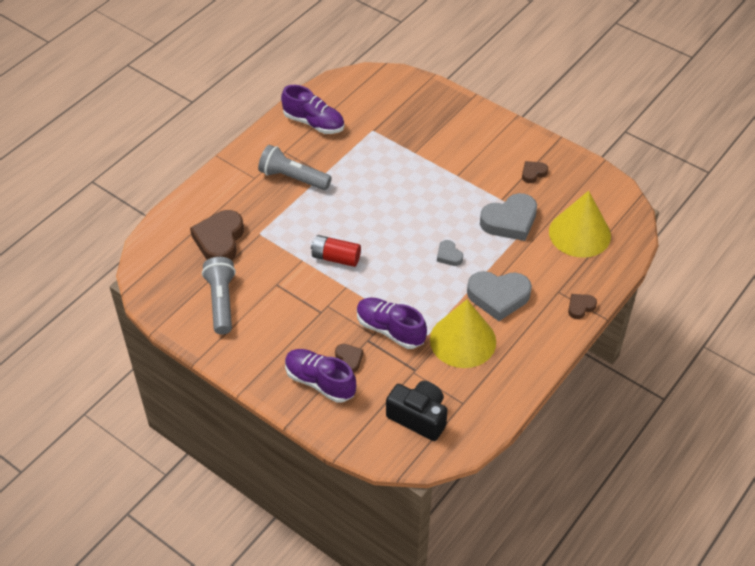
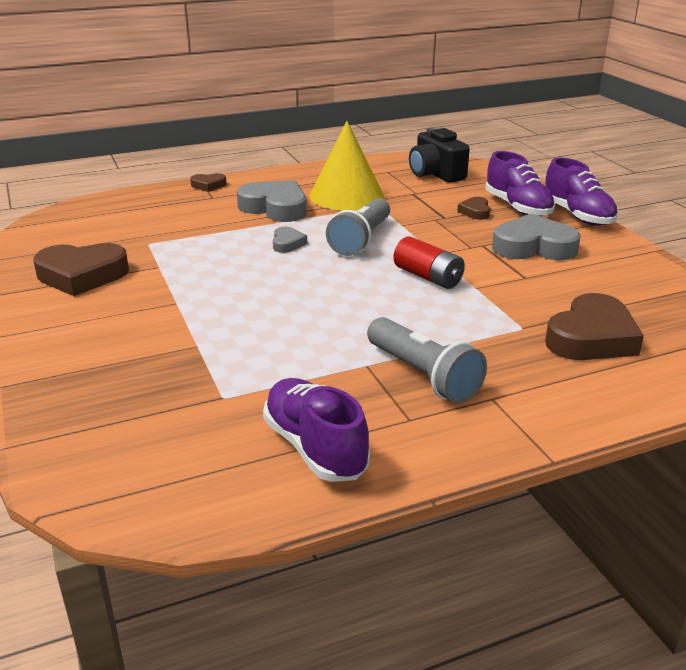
camera: 150 degrees left, 20 degrees down
(221, 301) = (610, 282): grey flashlight -> grey flashlight (361, 240)
(390, 330) = (414, 217): purple shoe -> purple shoe (577, 215)
(510, 221) = (179, 248): grey heart -> grey heart (533, 247)
(533, 173) = (82, 275): brown heart -> brown heart, size x2.02
(579, 233) = (124, 221): yellow cone -> none

